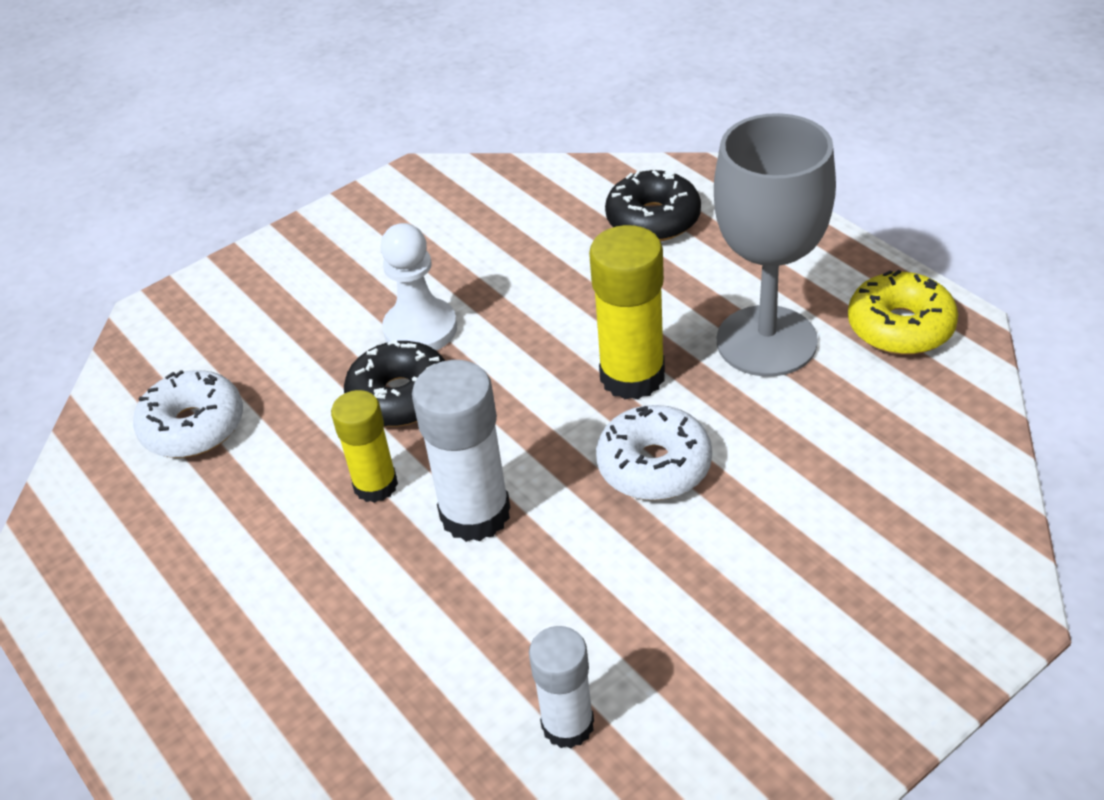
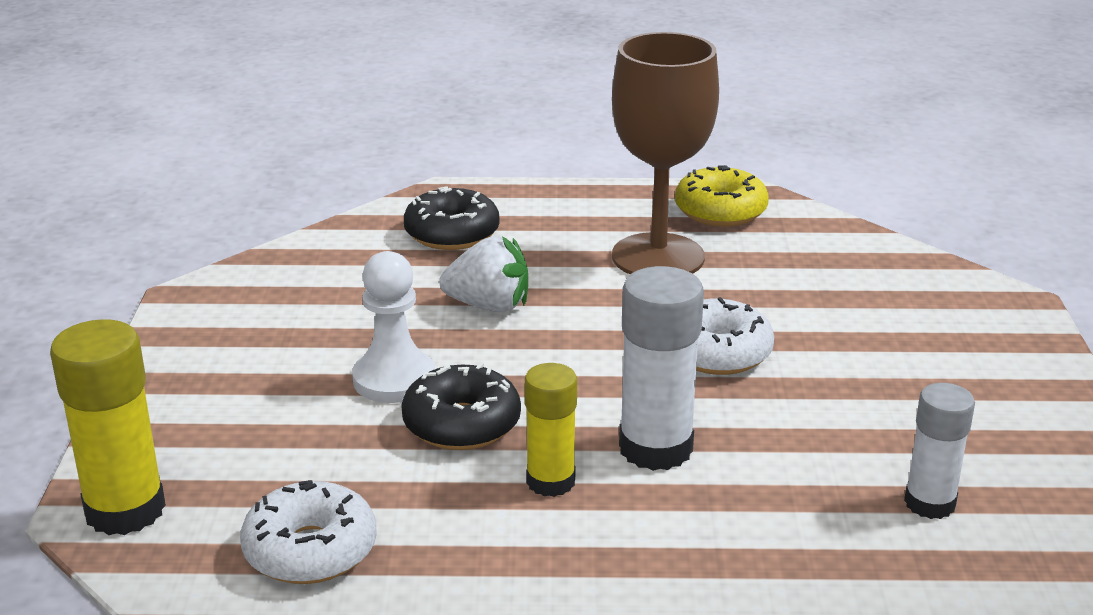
camera: 55 degrees left, 15 degrees down
(572, 306) = (489, 306): none -> white strawberry
(632, 376) = (610, 318): yellow glue stick -> yellow glue stick (125, 510)
(766, 341) = (658, 257): grey goblet -> brown goblet

